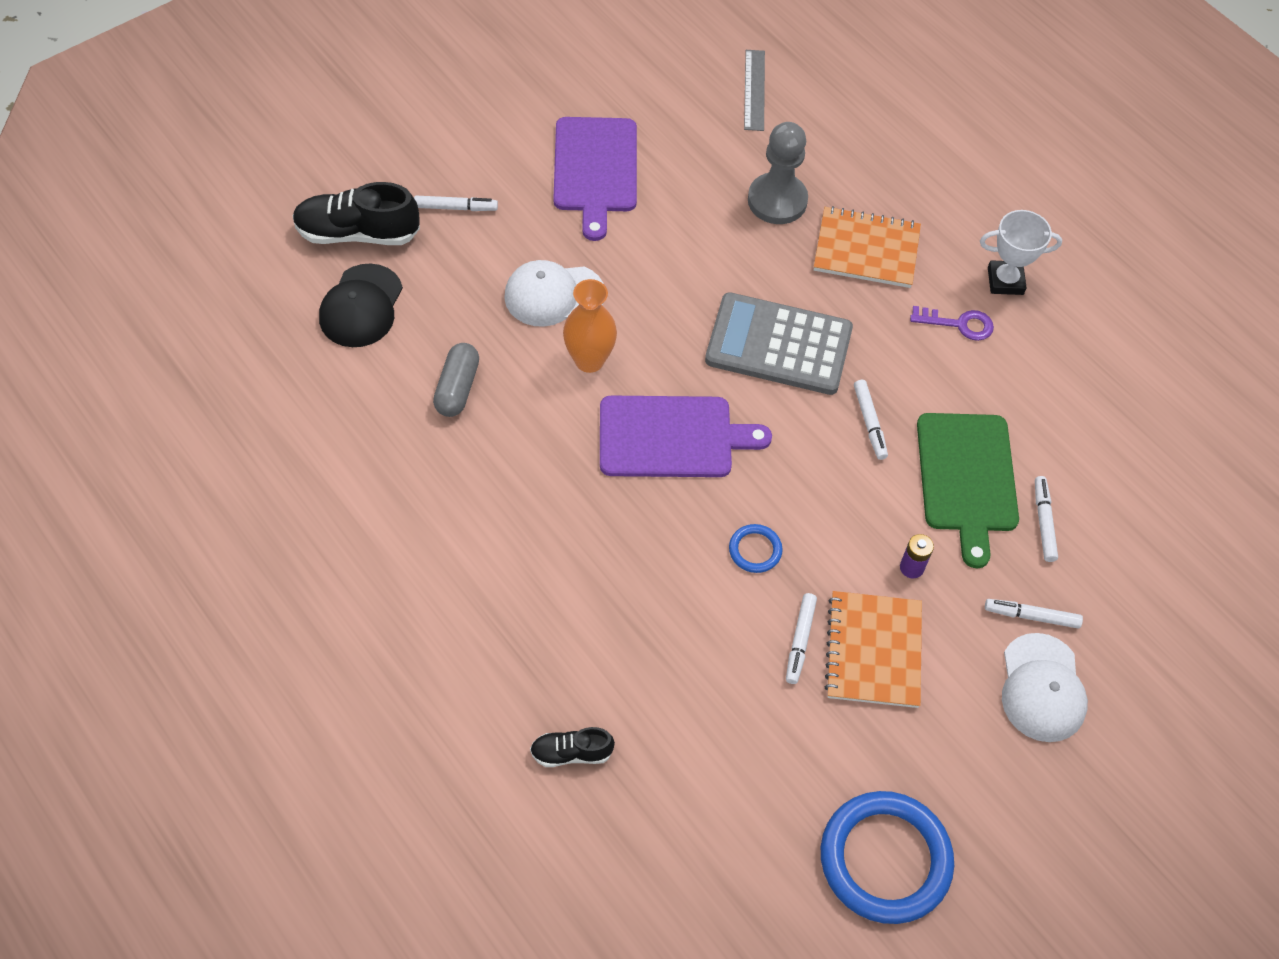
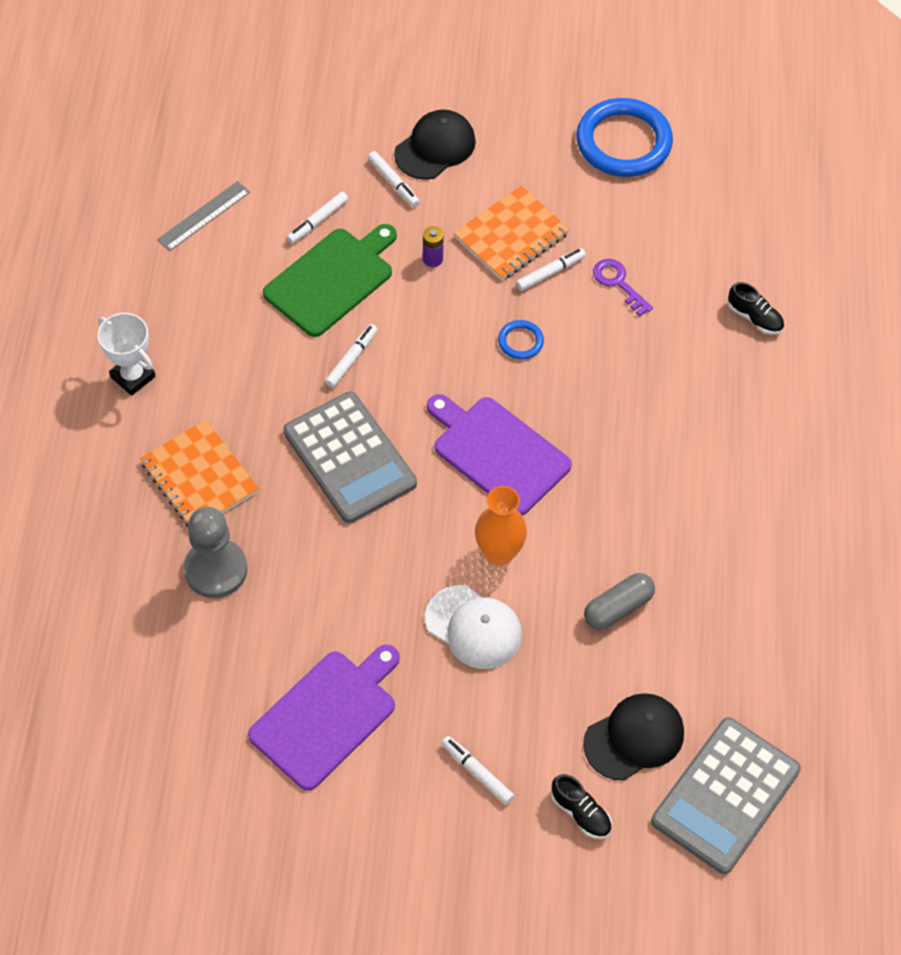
camera: 135 degrees left, 0 degrees up
(257, 316) = (725, 796): none -> grey calculator
(357, 233) = (580, 813): black shoe -> black shoe, size x0.55
(754, 90) = (111, 686): grey ruler -> grey ruler (203, 216)
(959, 324) = (206, 374): purple key -> purple key (618, 283)
(1042, 688) = (435, 147): white cap -> black cap

